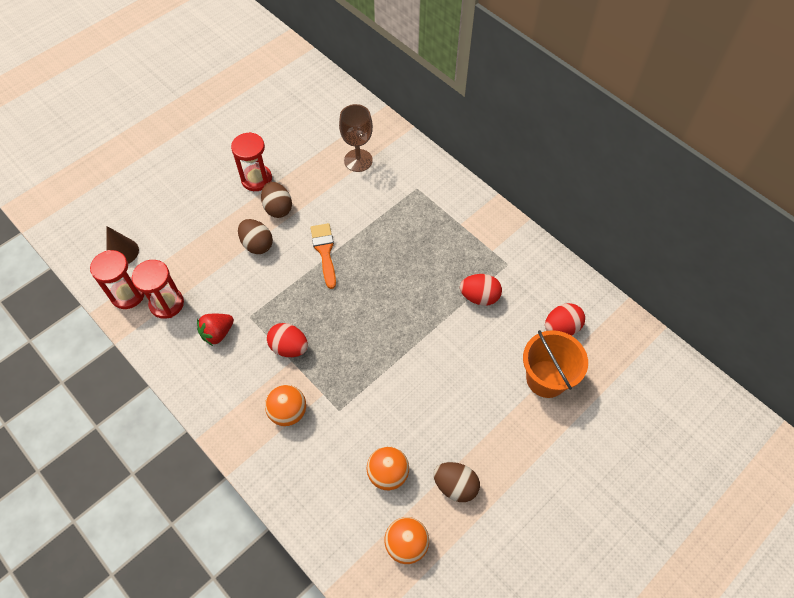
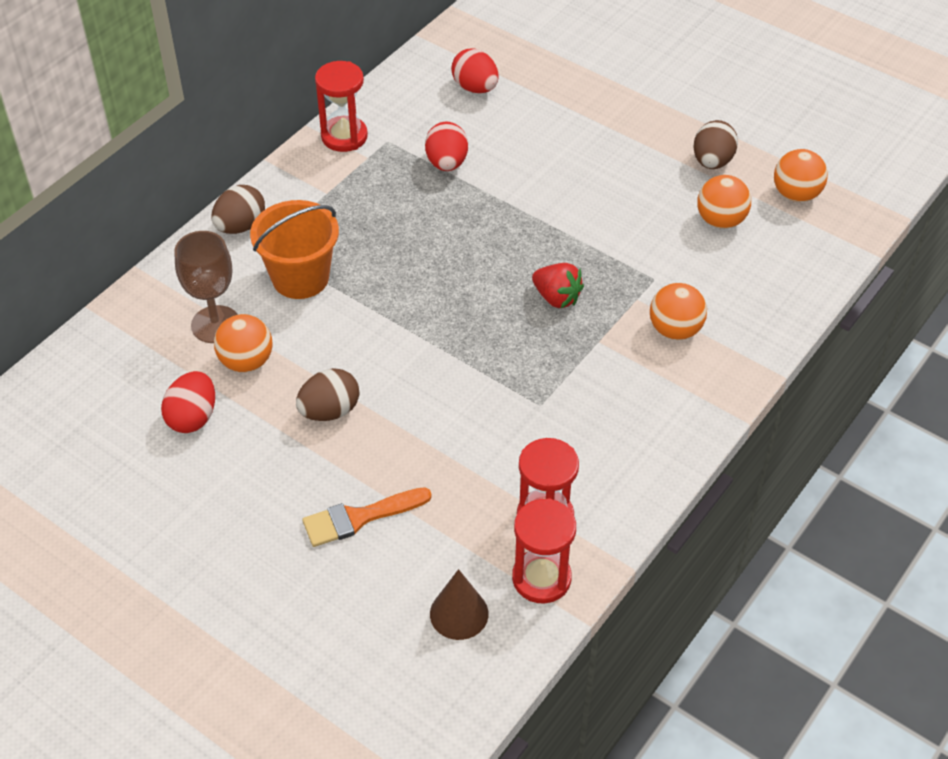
camera: 100 degrees left, 10 degrees down
(217, 333) = (579, 437): red strawberry -> red strawberry (556, 298)
(256, 179) = (270, 453): red hourglass -> red hourglass (344, 136)
(257, 244) = (407, 423): brown egg -> brown egg (240, 226)
(289, 347) = (578, 347): red egg -> red egg (193, 417)
(324, 251) = (404, 336): orange brush -> orange brush (359, 518)
(326, 173) = (246, 361): none -> orange ball
(546, 379) = (550, 97): orange bucket -> orange bucket (300, 278)

